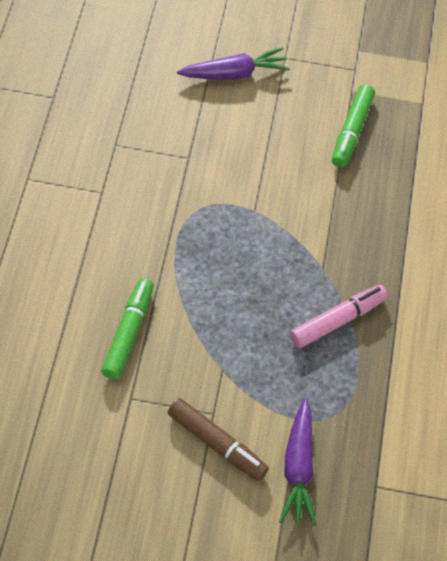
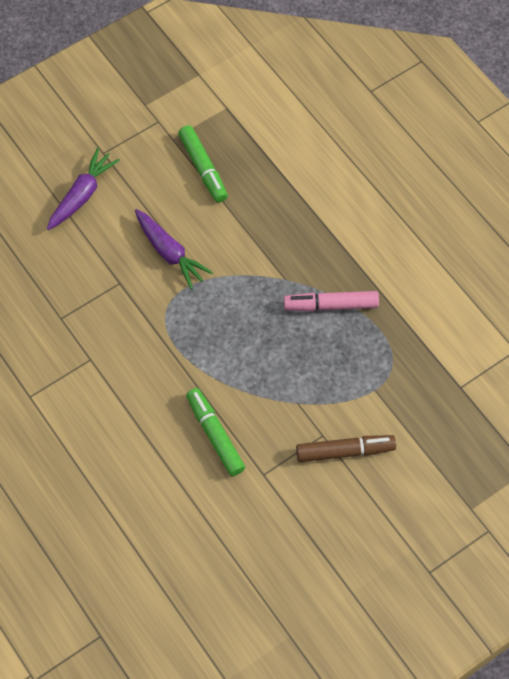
camera: 40 degrees left, 5 degrees up
(298, 468) = (406, 419): purple carrot -> purple carrot (169, 253)
(338, 320) = (331, 305): pink marker -> pink marker turned 105 degrees counterclockwise

